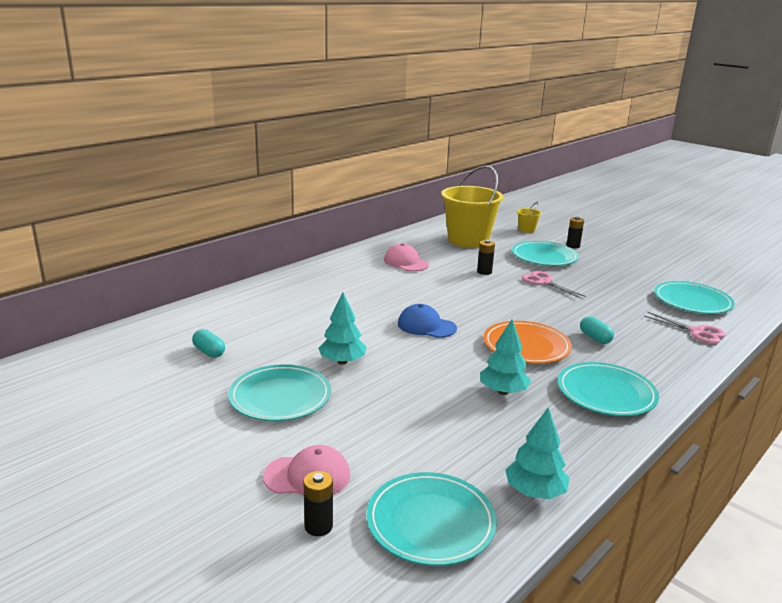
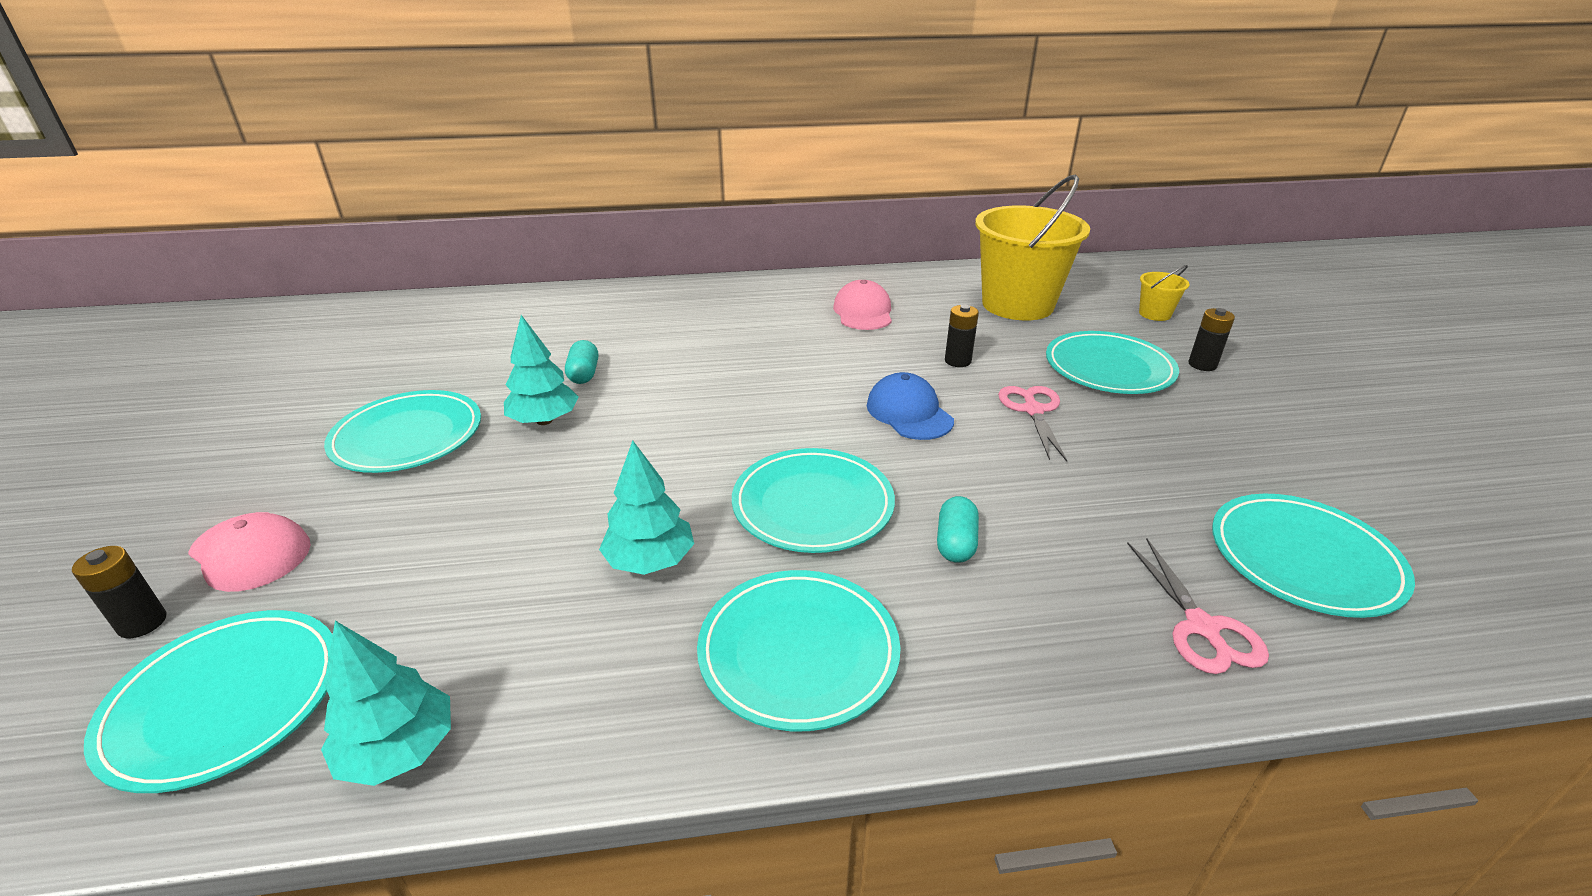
camera: 40 degrees right, 10 degrees up
(209, 352) = (447, 353): turquoise capsule -> turquoise capsule (584, 374)
(426, 326) = (727, 413): blue cap -> blue cap (909, 413)
(526, 346) = (813, 505): orange plate -> turquoise plate

